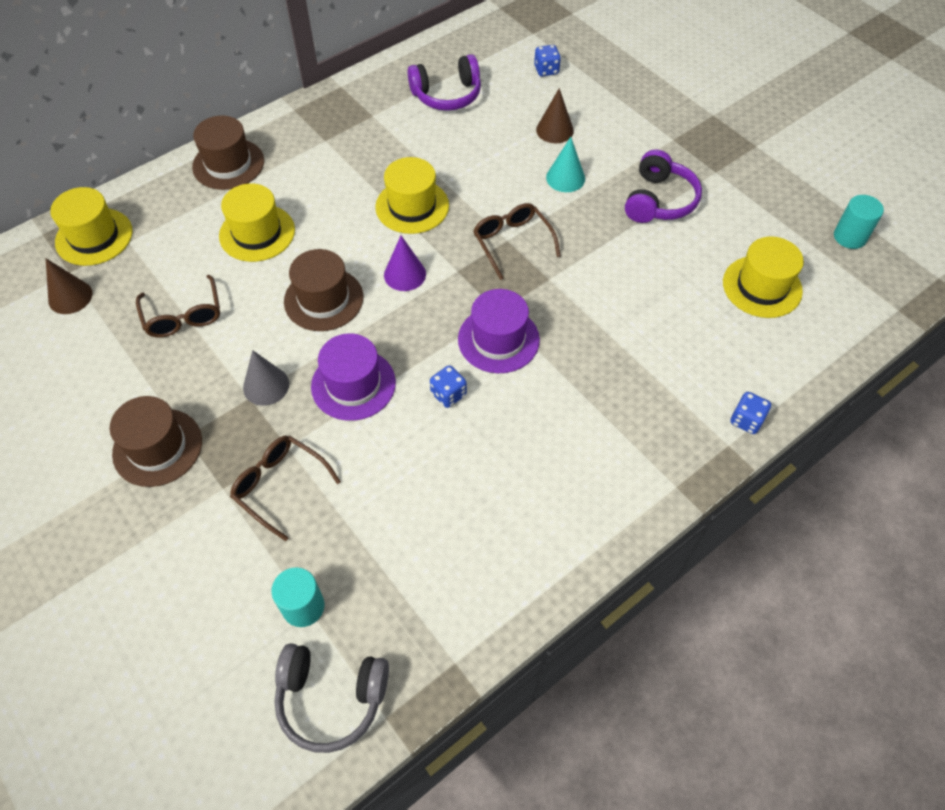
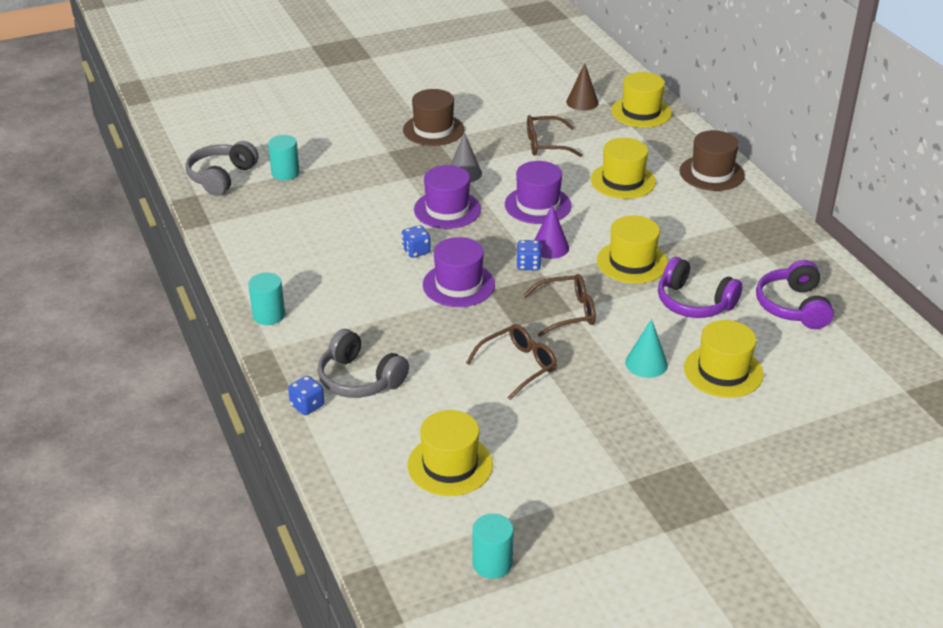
camera: 105 degrees right, 20 degrees down
(280, 486) = (377, 172): brown glasses -> brown glasses (518, 366)
(323, 299) = (538, 205): brown hat -> purple hat
(546, 70) = (830, 386): blue dice -> blue dice (528, 265)
(554, 130) = (723, 371): brown cone -> yellow hat
(622, 510) = (269, 315): none -> turquoise cylinder
(659, 200) = (595, 422): purple headphones -> purple headphones (694, 302)
(686, 386) = (360, 379): none -> grey headphones

